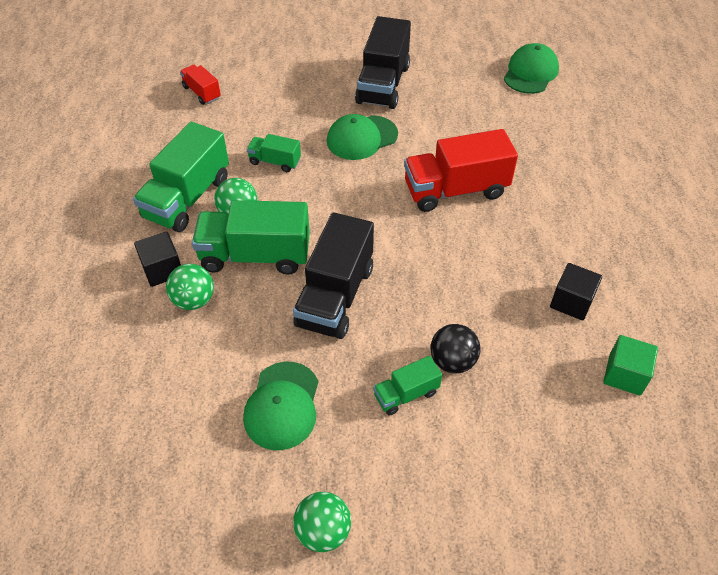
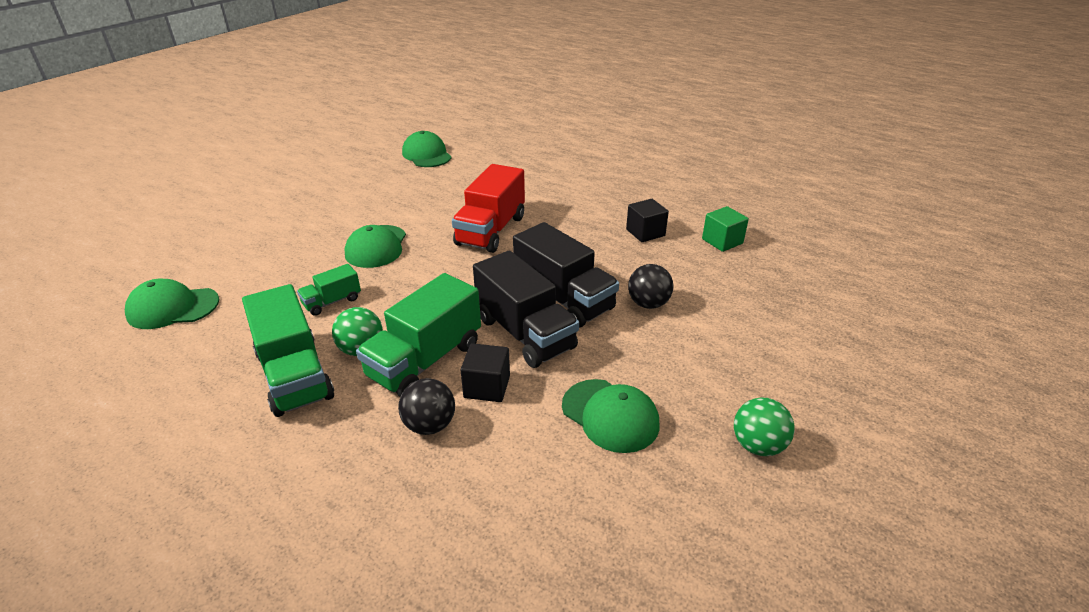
camera: 55 degrees left, 15 degrees down
(162, 270) = (363, 432): black cube -> black cube (487, 387)
(194, 300) = (429, 425): green ball -> black ball
(202, 93) = (173, 308): red truck -> green cap
(383, 84) = (336, 212): black truck -> black truck (563, 298)
(406, 394) = (658, 339): green truck -> none

